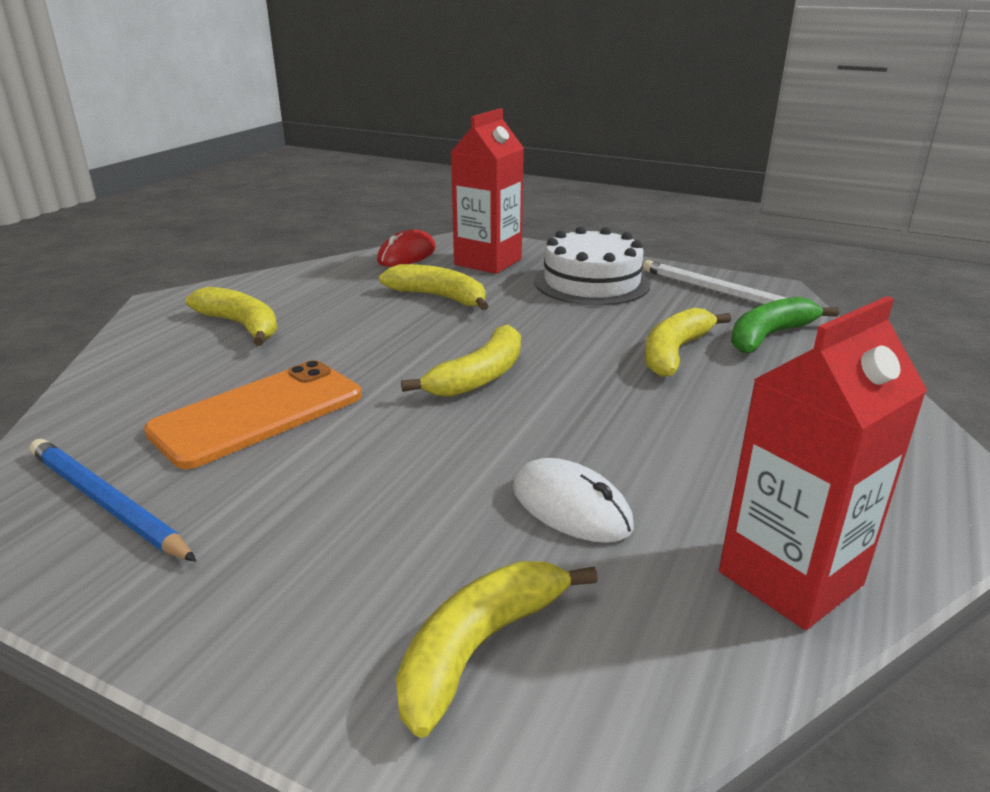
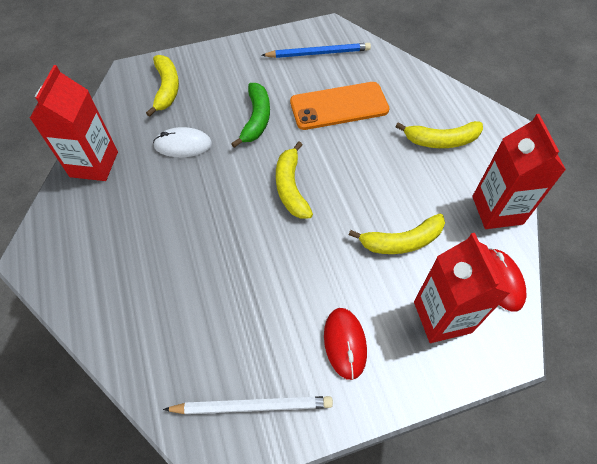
camera: 135 degrees right, 30 degrees up
(258, 413) = (339, 106): orange phone -> orange phone turned 75 degrees clockwise
(319, 275) = (497, 210): none -> red carton
(591, 282) = (345, 343): white cake -> red mouse
(675, 352) = (221, 284): yellow banana -> none
(769, 336) = (180, 352): green banana -> green banana (256, 119)

